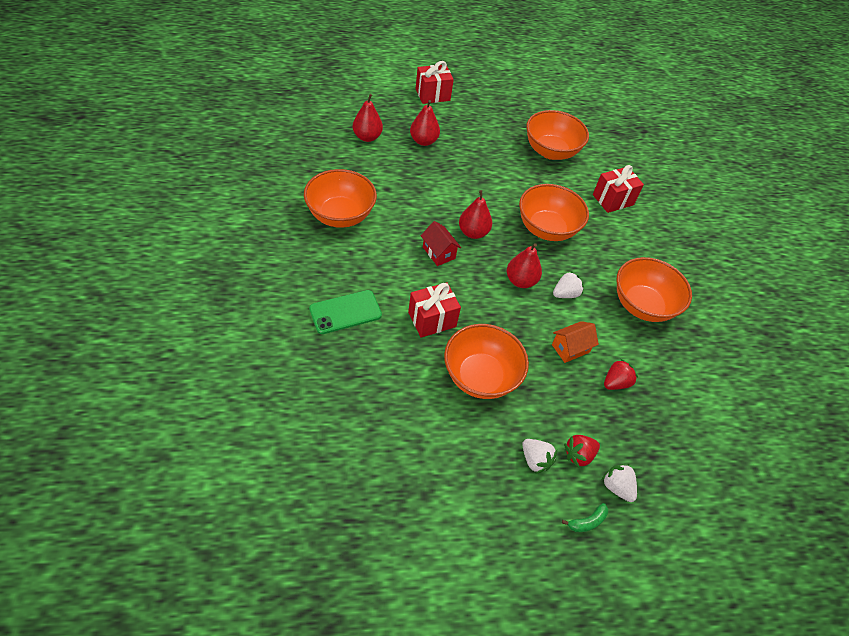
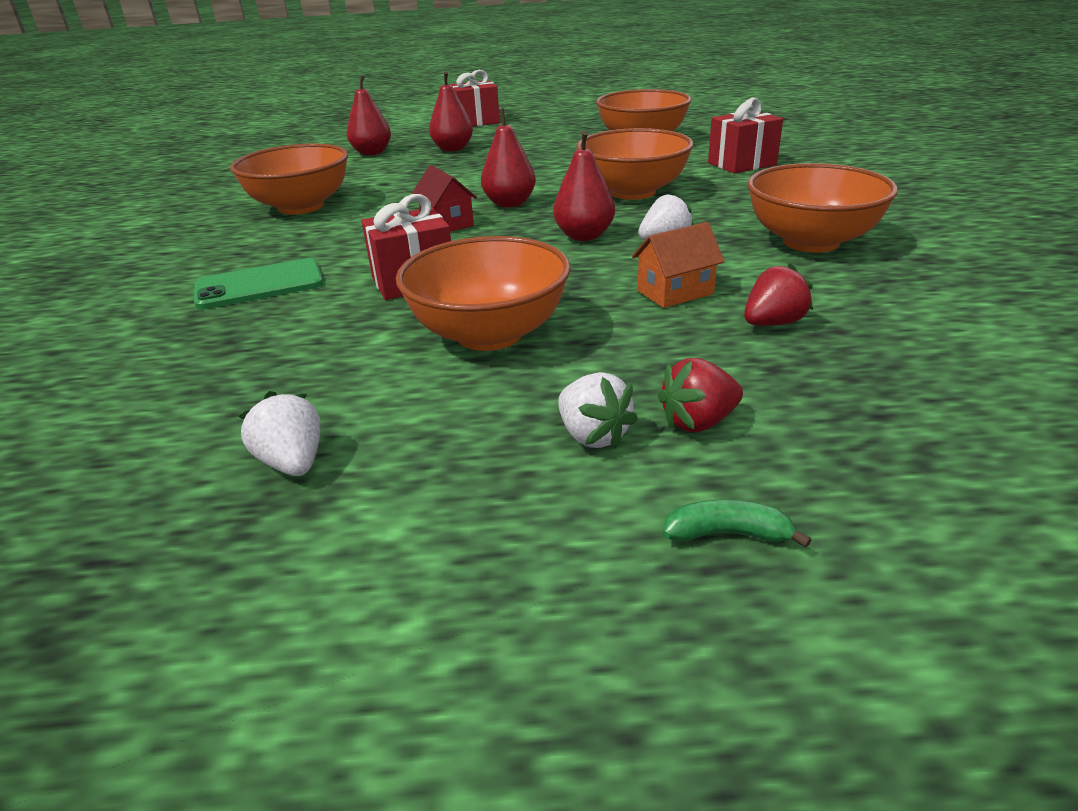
camera: 10 degrees right, 20 degrees down
(587, 521) = (727, 534): green banana -> green banana turned 150 degrees counterclockwise
(617, 487) = (799, 467): white strawberry -> white strawberry (293, 463)

